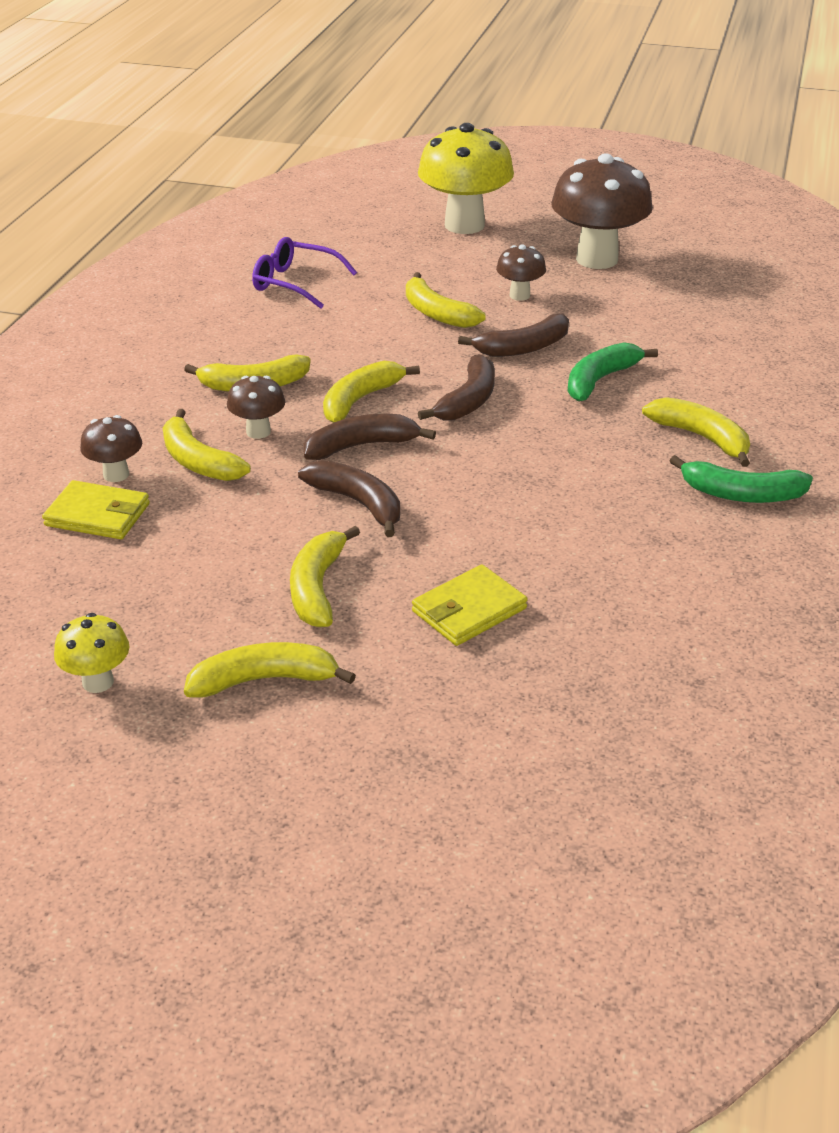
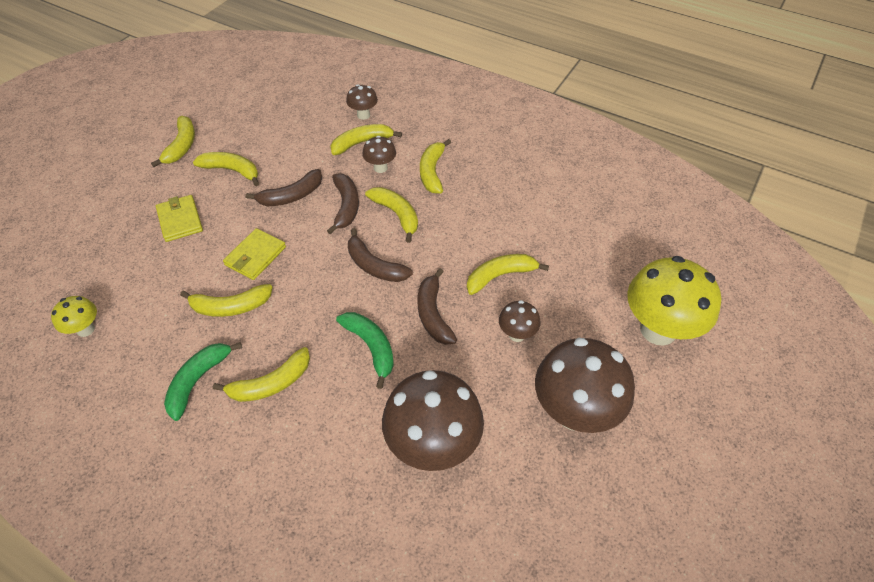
camera: 105 degrees right, 15 degrees up
(98, 515) = (332, 108): yellow wallet -> yellow wallet (255, 256)
(98, 682) = (214, 102): yellow mushroom -> yellow mushroom (85, 329)
(295, 283) = (565, 208): purple glasses -> none
(611, 502) = (230, 307): none -> yellow banana
(693, 325) = (433, 445): none -> brown mushroom

